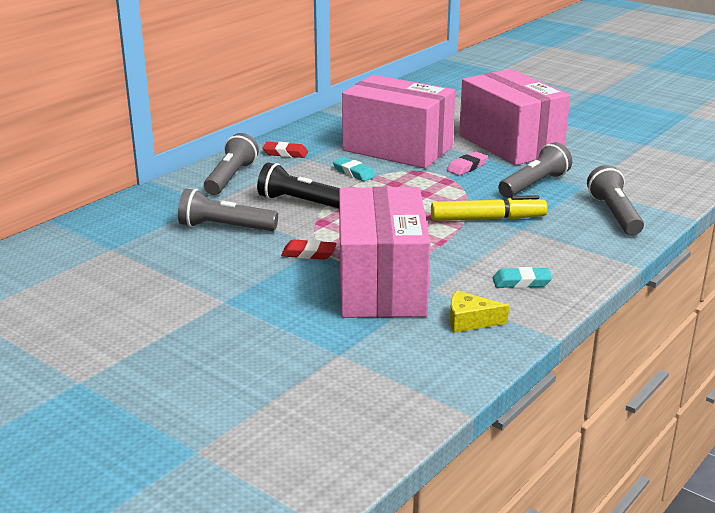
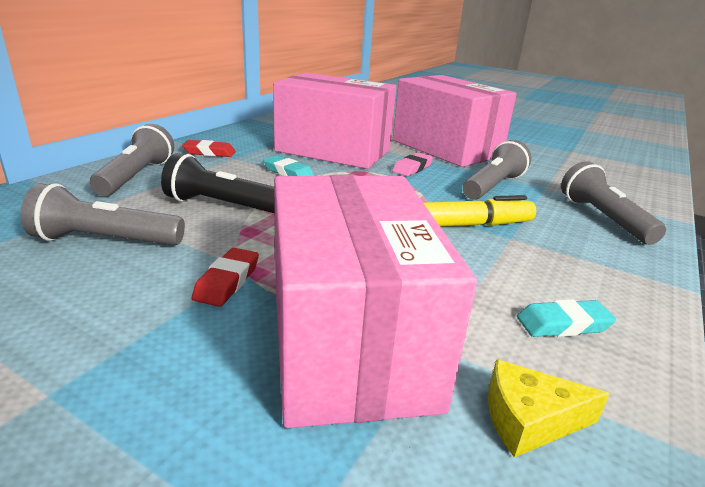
camera: 10 degrees left, 0 degrees up
(308, 253) = (227, 281): red eraser -> red eraser turned 75 degrees counterclockwise

